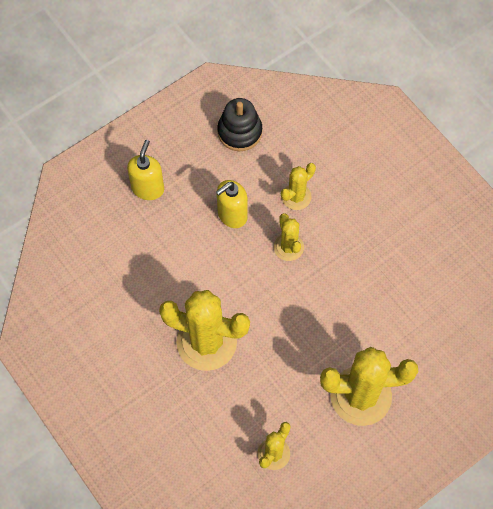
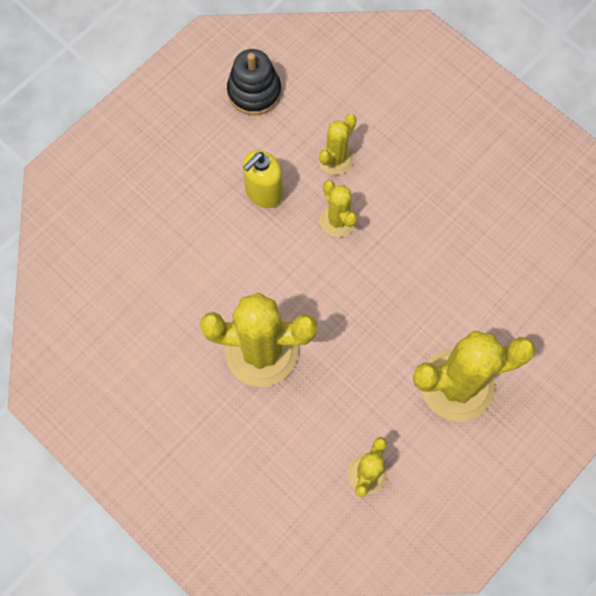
camera: 10 degrees left, 5 degrees up
(148, 188) = (157, 177): yellow soap dispenser -> none

